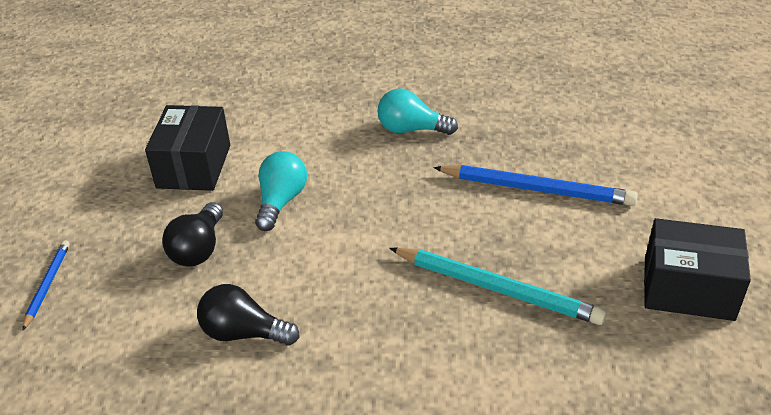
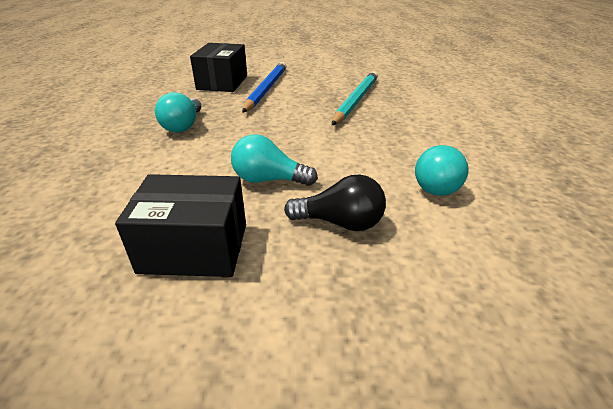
camera: 95 degrees left, 5 degrees down
(47, 285) = (436, 357): blue pencil -> none
(244, 333) = (434, 183): black light bulb -> turquoise light bulb
(688, 289) = (344, 64): black box -> black box (222, 82)

